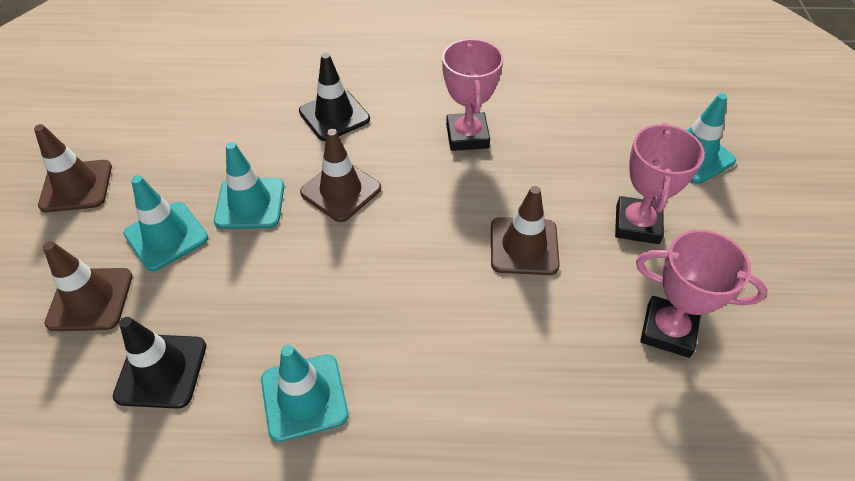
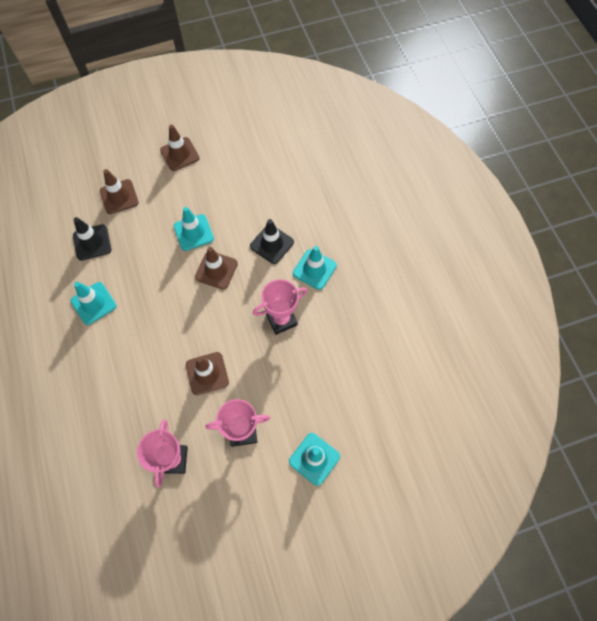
camera: 70 degrees right, 15 degrees up
(166, 236) = (162, 207): turquoise traffic cone -> turquoise traffic cone (314, 269)

